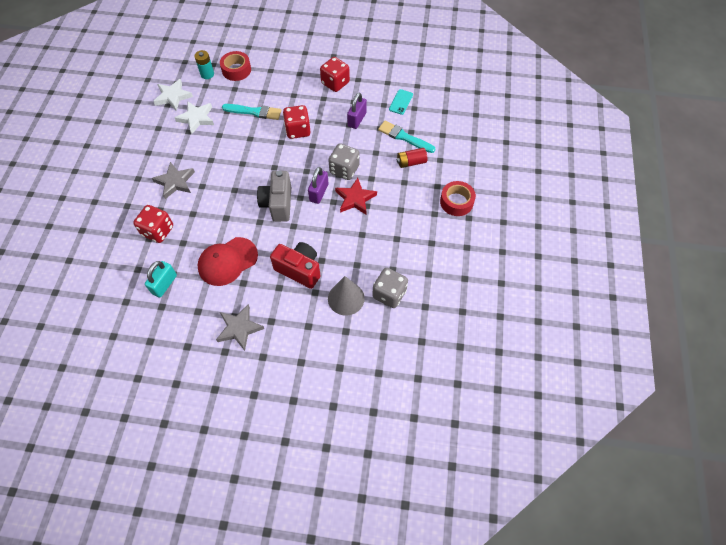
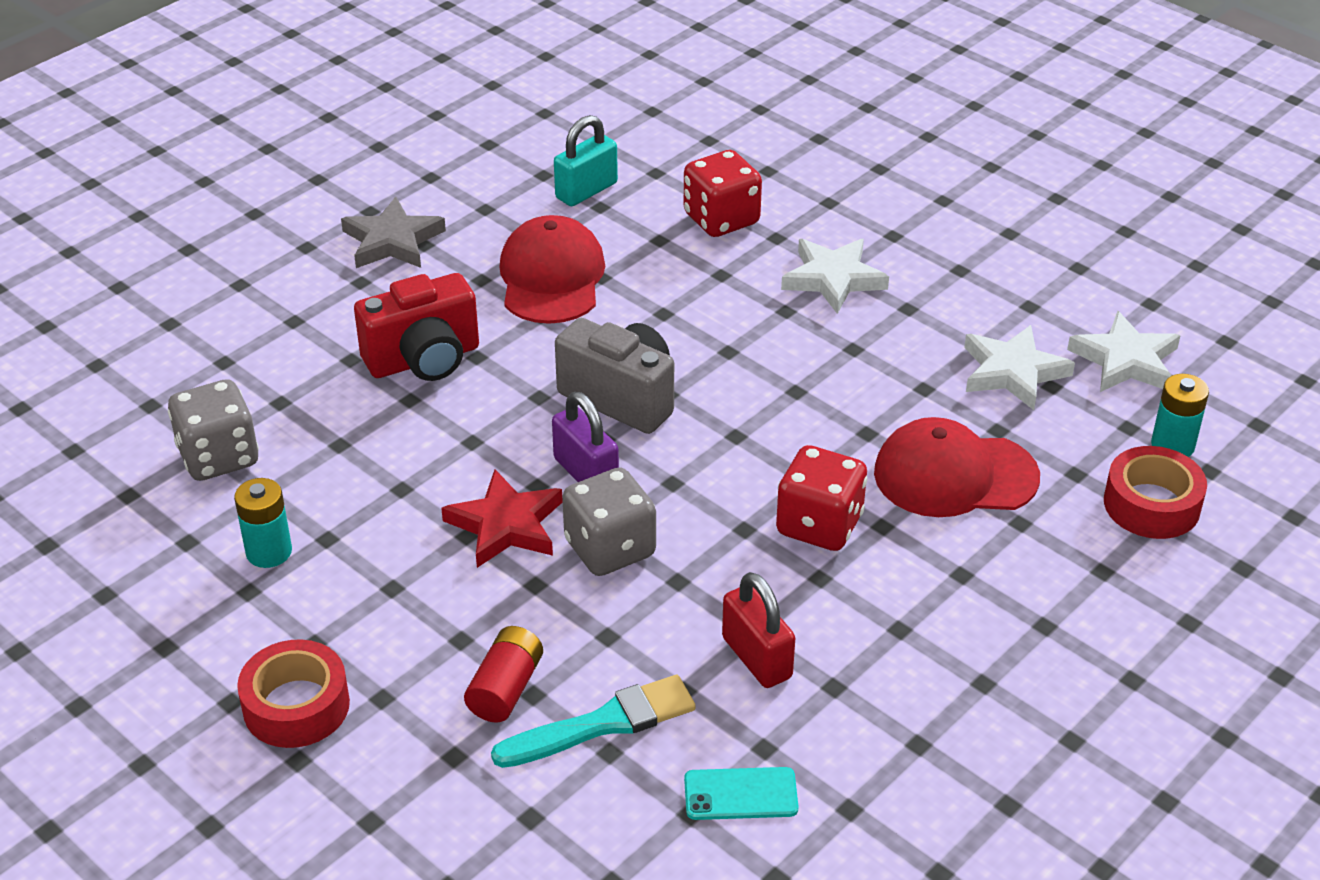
camera: 125 degrees right, 20 degrees down
(164, 284) = (586, 191): turquoise padlock -> turquoise padlock turned 75 degrees clockwise
(175, 182) = (833, 279): grey star -> white star
(254, 112) = (954, 475): turquoise brush -> red cap
(335, 83) = (941, 683): red dice -> none
(346, 298) = (286, 393): grey cone -> none
(357, 119) = (757, 658): purple padlock -> red padlock
(401, 102) = (740, 794): turquoise phone -> turquoise phone turned 60 degrees counterclockwise
(414, 249) = (269, 552): none -> turquoise battery

